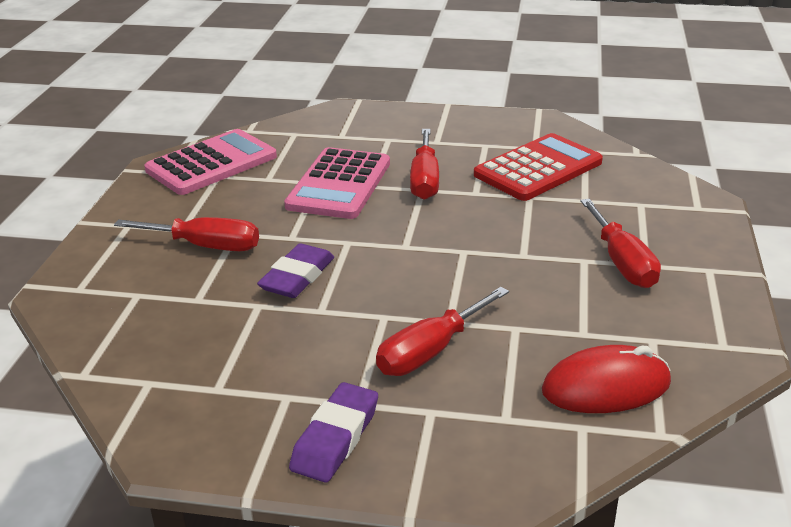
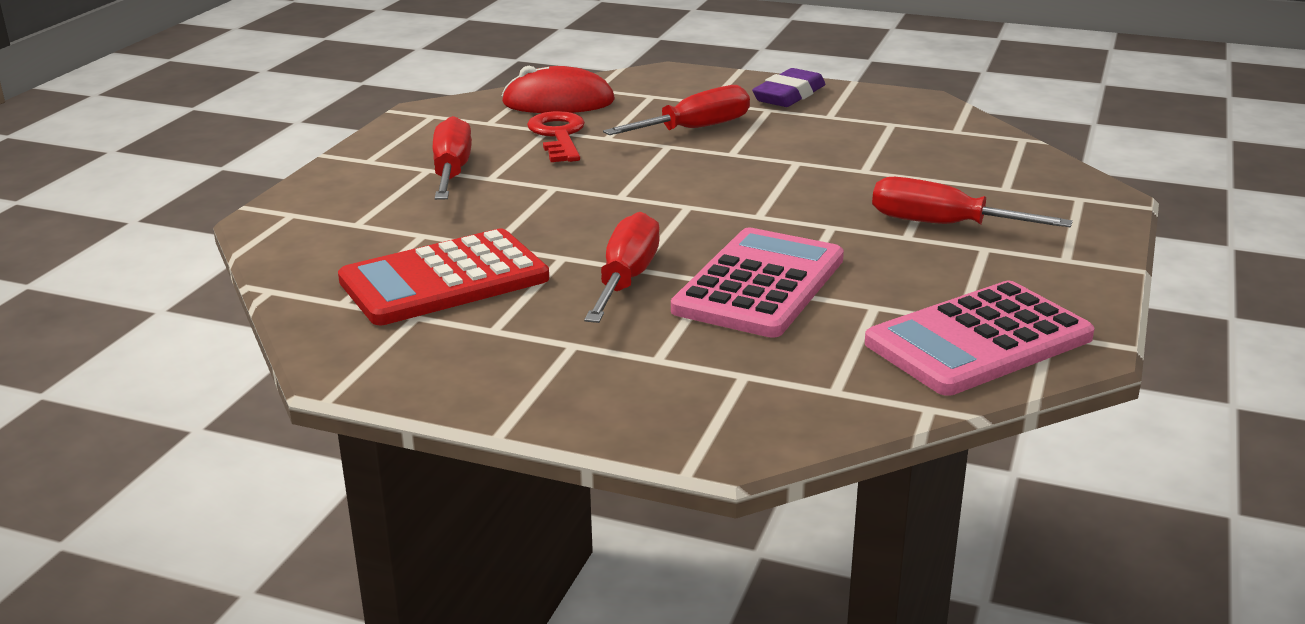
camera: 170 degrees left, 5 degrees down
(297, 277) = (822, 187): purple eraser -> none
(564, 324) = (558, 135): none -> red key

